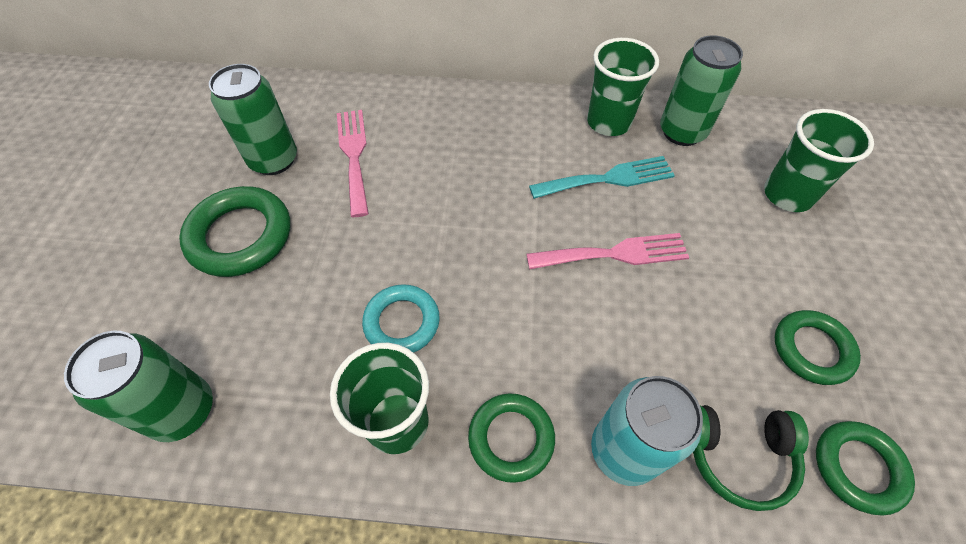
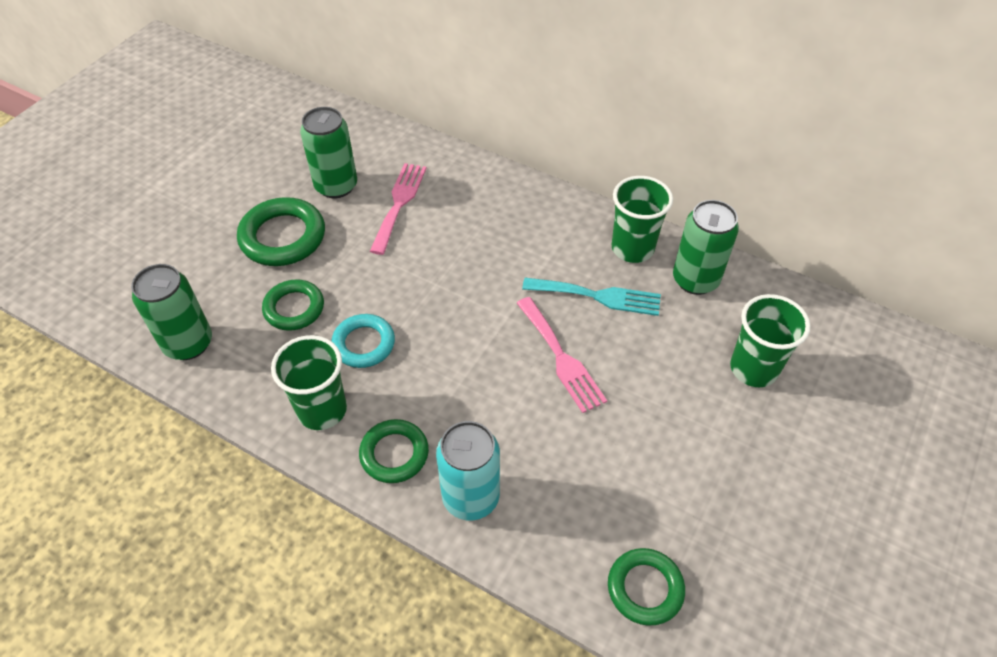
camera: 25 degrees right, 5 degrees down
(614, 254) = (561, 358): pink fork -> pink fork turned 45 degrees clockwise
(737, 455) = (555, 538): green headphones -> none
(812, 349) = (675, 494): green ring -> green ring (294, 308)

